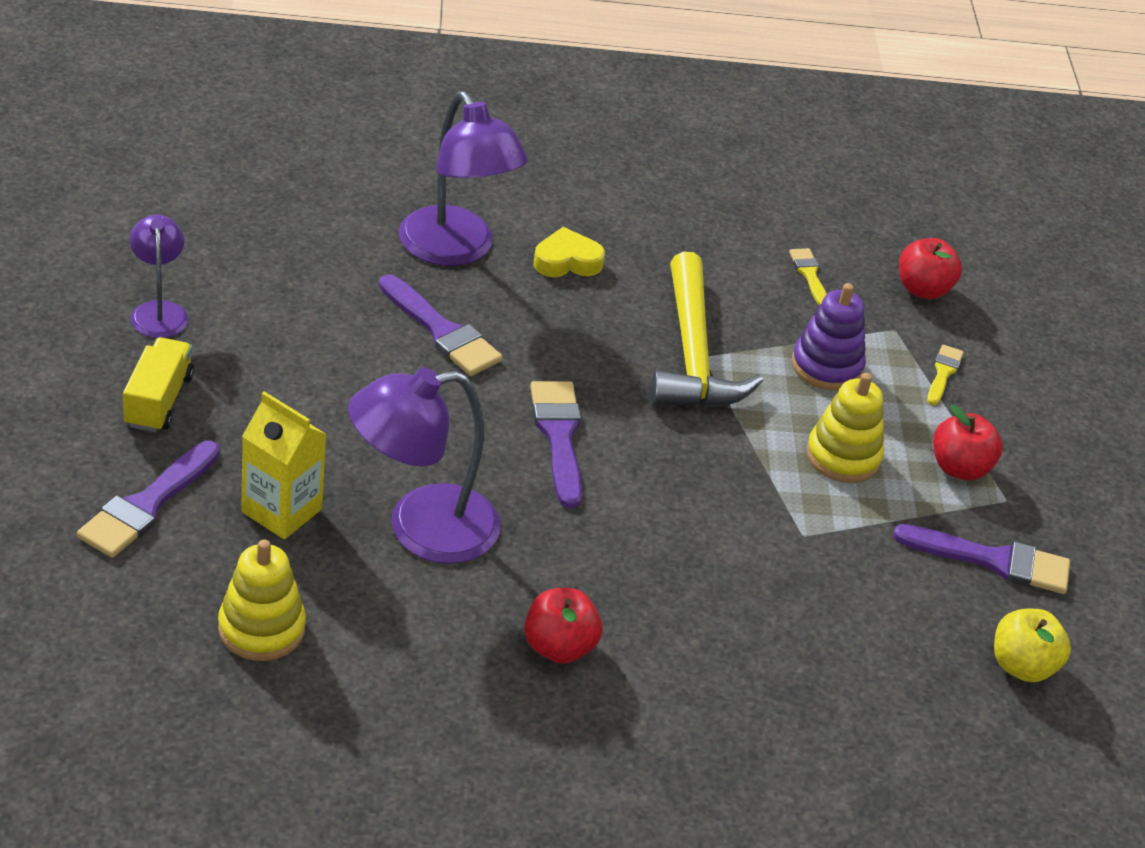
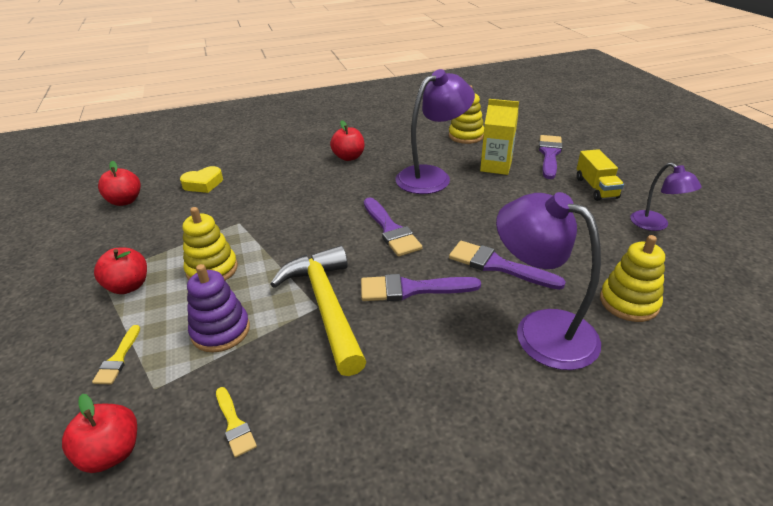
camera: 170 degrees right, 5 degrees down
(326, 241) = (629, 302): none -> yellow stacking toy
(567, 261) = (453, 353): yellow heart -> yellow heart (203, 184)
(993, 560) = (123, 240): purple brush -> purple brush (411, 289)
(1022, 666) = (125, 201): yellow apple -> red apple

